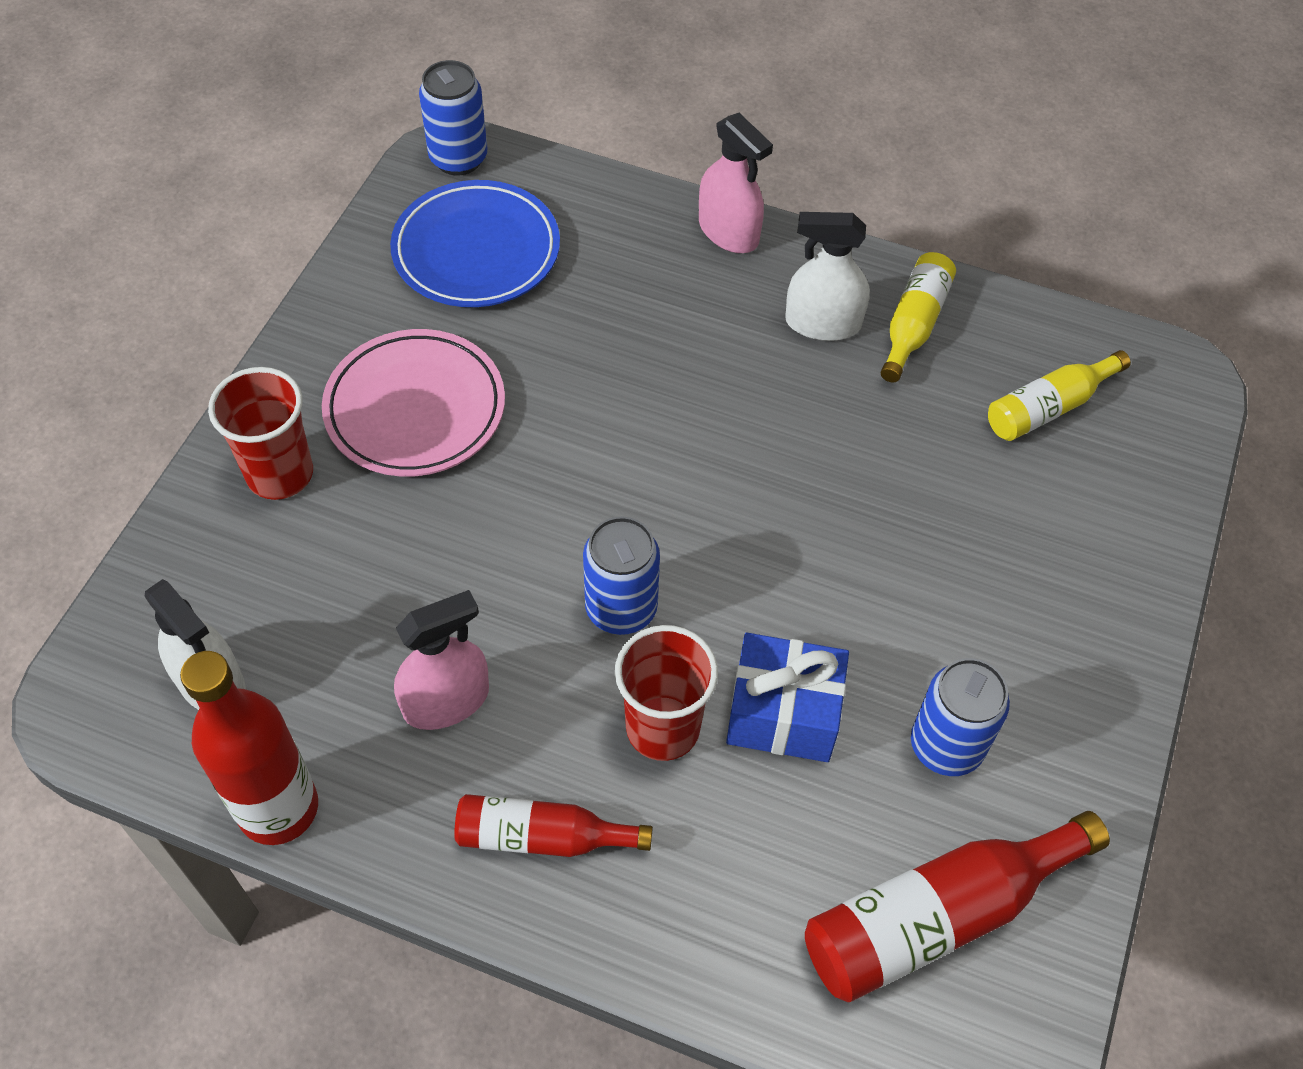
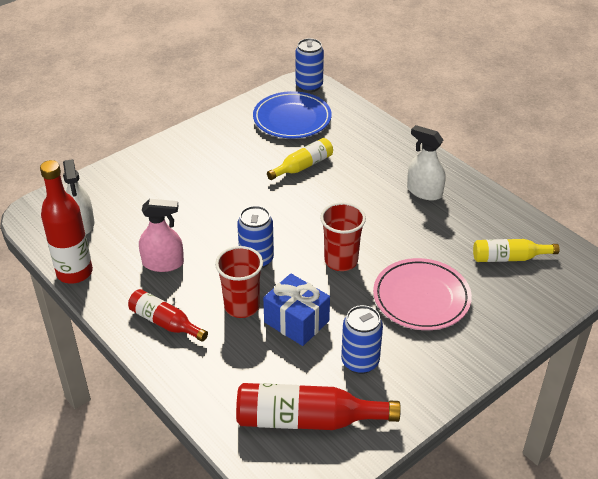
camera: 30 degrees right, 15 degrees down
(280, 474) = (158, 167): red cup -> red cup (341, 261)
(415, 409) = (226, 163): pink plate -> pink plate (421, 298)
(728, 232) = (406, 146): pink spray bottle -> none
(913, 324) = (467, 206): yellow bottle -> yellow bottle (303, 166)

